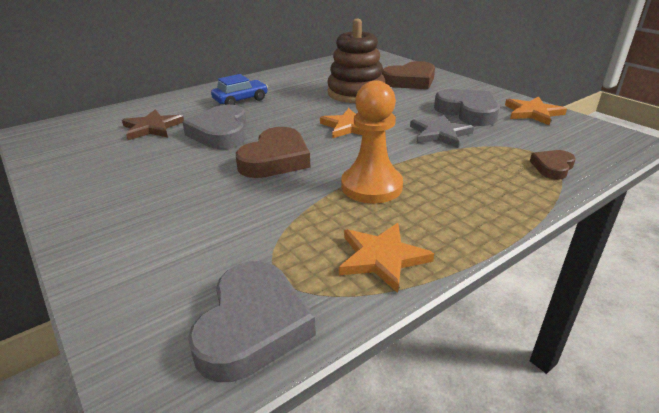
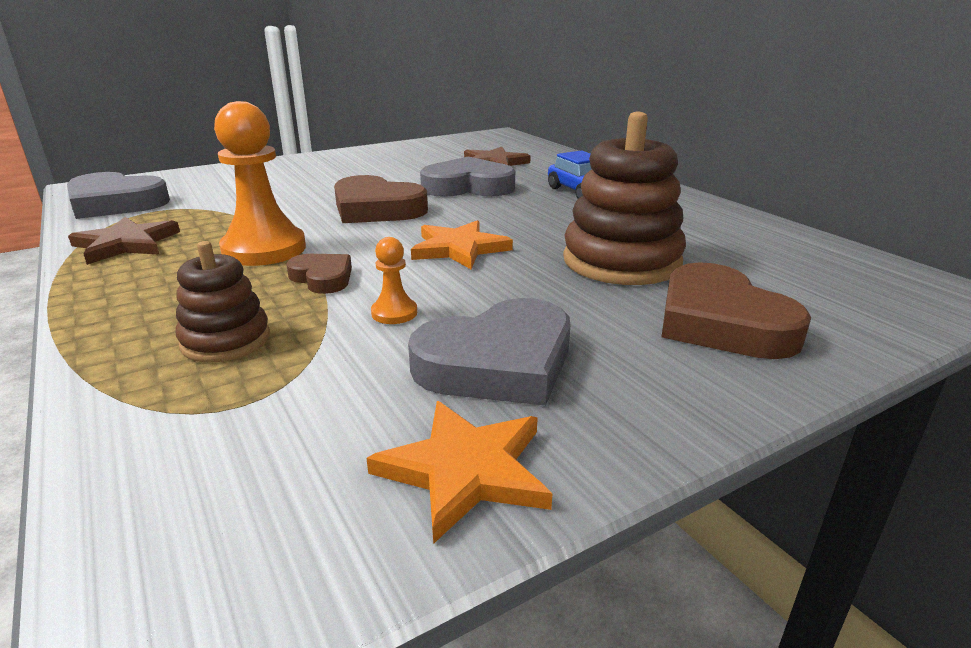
camera: 95 degrees right, 5 degrees down
(382, 258) = (126, 244): orange star -> brown star
(439, 134) = (394, 313): grey star -> orange pawn
(496, 168) = (226, 340): none -> brown stacking toy
(552, 167) = (170, 403): brown heart -> brown heart (322, 278)

